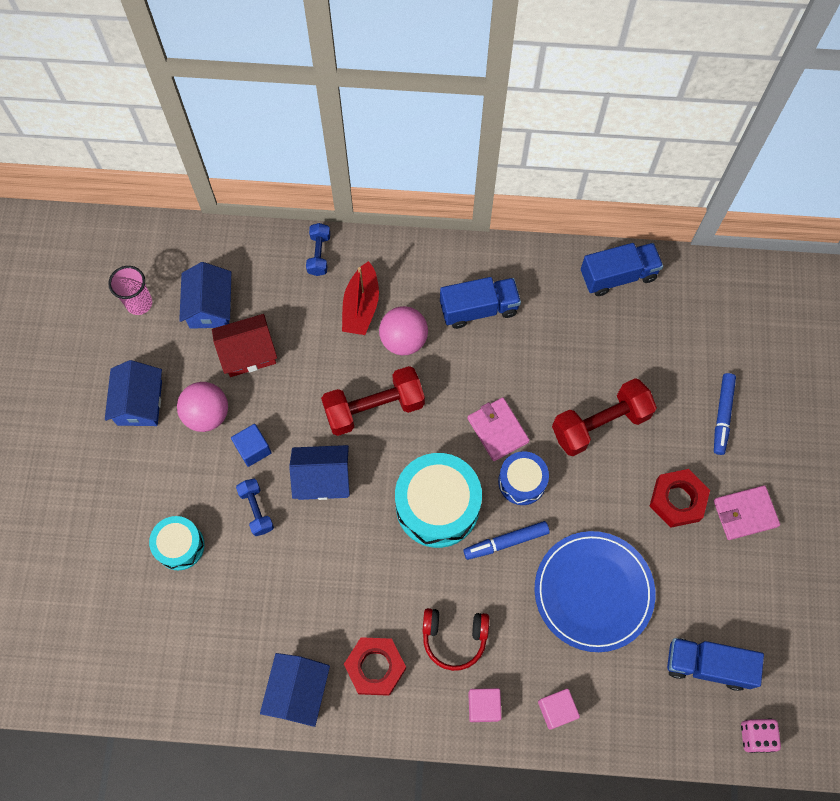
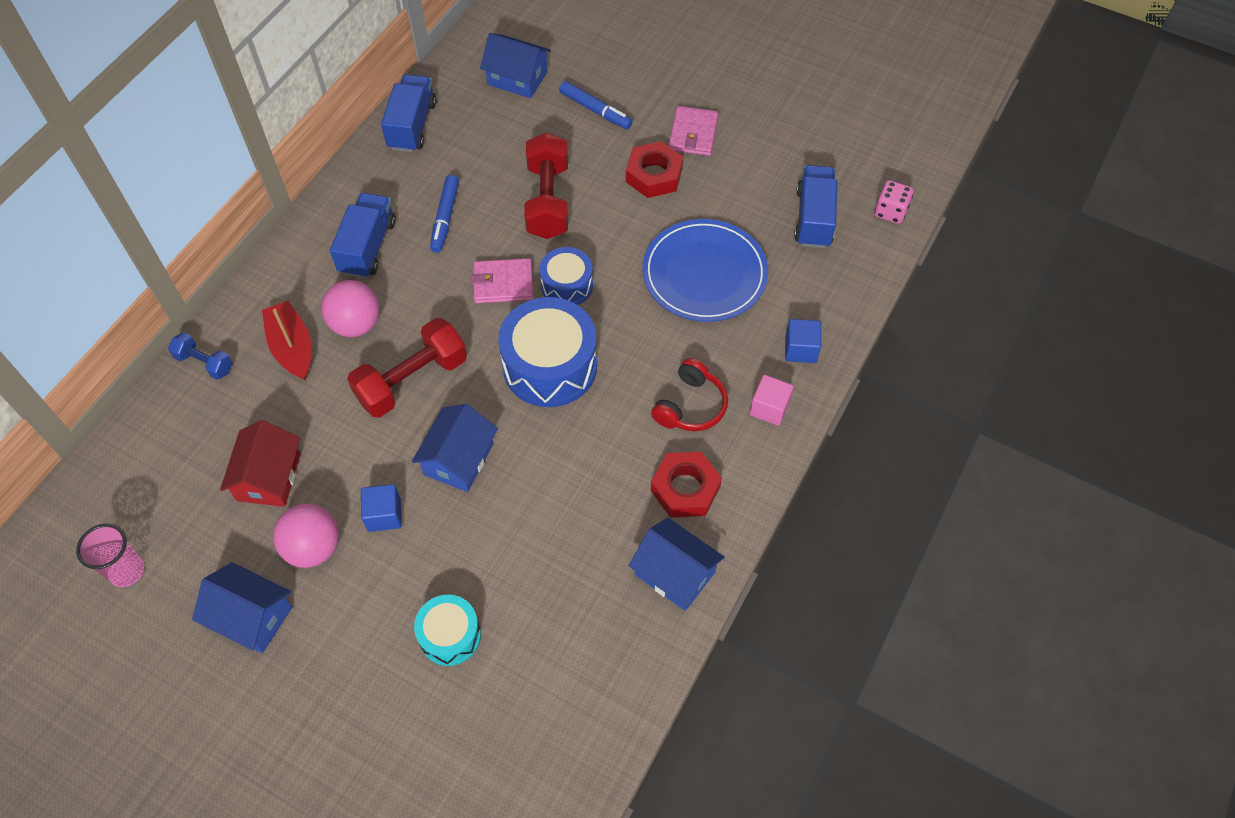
camera: 65 degrees left, 10 degrees down
(210, 306) = (186, 495): blue house -> blue house (517, 78)
(256, 510) = (455, 538): blue dumbbell -> none
(361, 306) = (292, 347): red boat -> red boat turned 150 degrees counterclockwise
(374, 408) = (412, 380): red dumbbell -> red dumbbell turned 45 degrees clockwise
(437, 506) = (550, 366): turquoise drum -> blue drum
(506, 542) = (619, 323): blue marker -> blue marker (445, 218)
(556, 710) = (800, 349): pink cube -> blue cube
(707, 665) = (813, 218): blue truck -> blue truck turned 150 degrees clockwise

